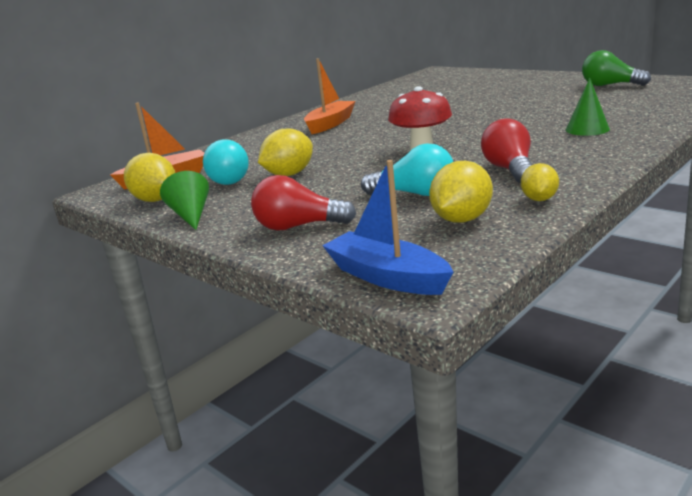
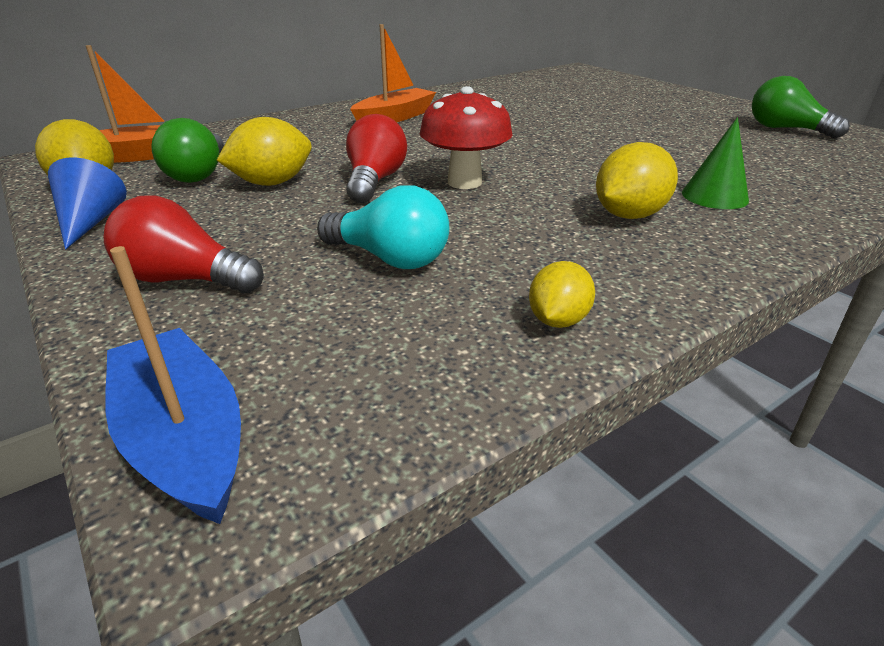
camera: 10 degrees right, 10 degrees up
(191, 215) = (91, 222): green cone -> blue cone
(228, 179) = (199, 174): turquoise light bulb -> green light bulb
(461, 219) = (410, 332): yellow lemon -> yellow lemon (629, 215)
(510, 170) = (555, 246): red light bulb -> red light bulb (374, 181)

